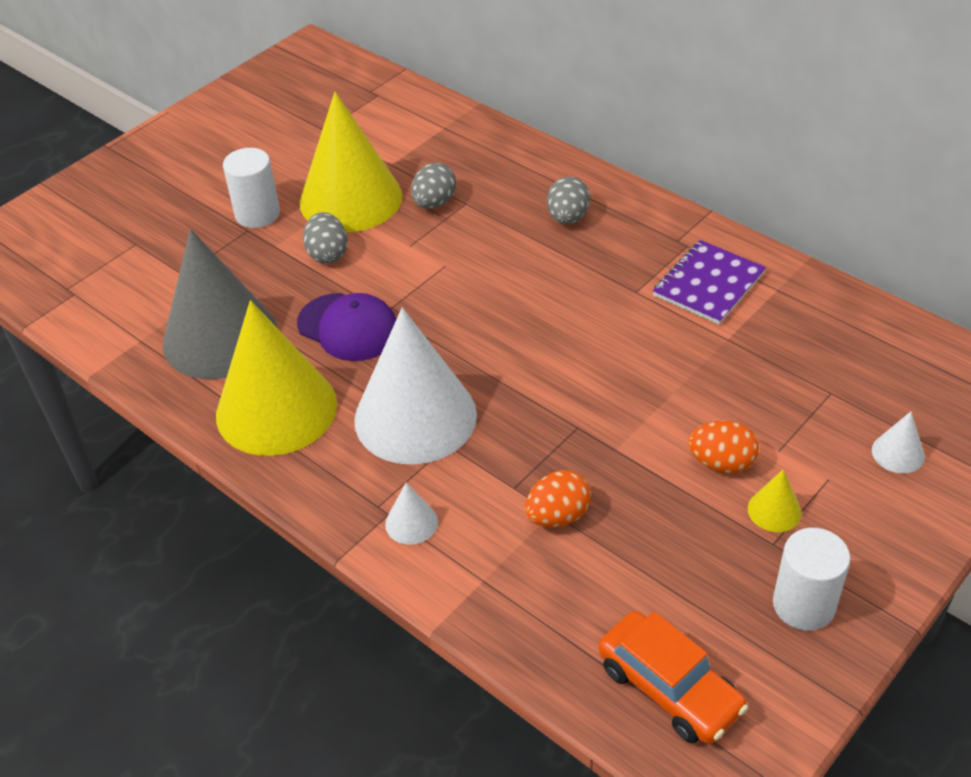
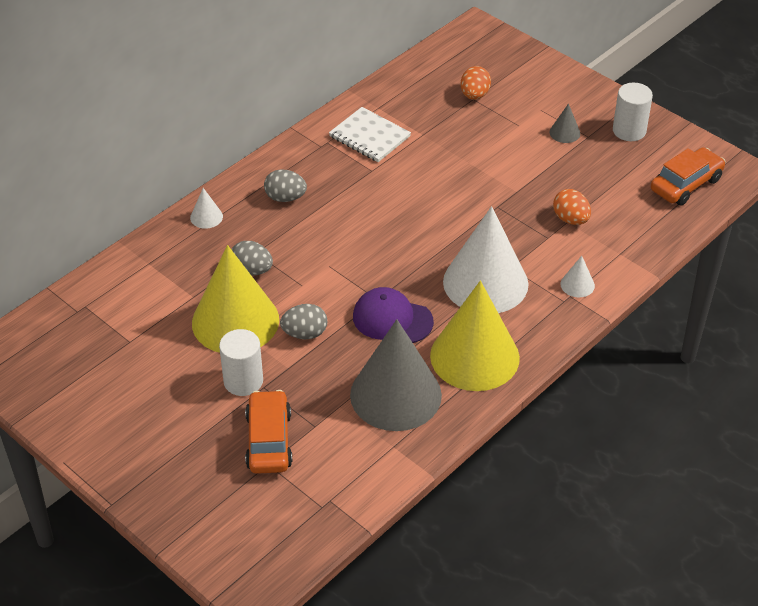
camera: 90 degrees left, 0 degrees up
(167, 241) = (269, 441): none -> orange car
(348, 327) = (392, 319): purple cap -> purple cap turned 105 degrees counterclockwise
(708, 284) = (369, 136): purple notebook -> white notebook
(721, 463) = (529, 148): orange egg -> orange egg (474, 95)
(774, 510) = (564, 132): yellow cone -> grey cone
(898, 453) = (522, 81): white cone -> white cone (206, 217)

